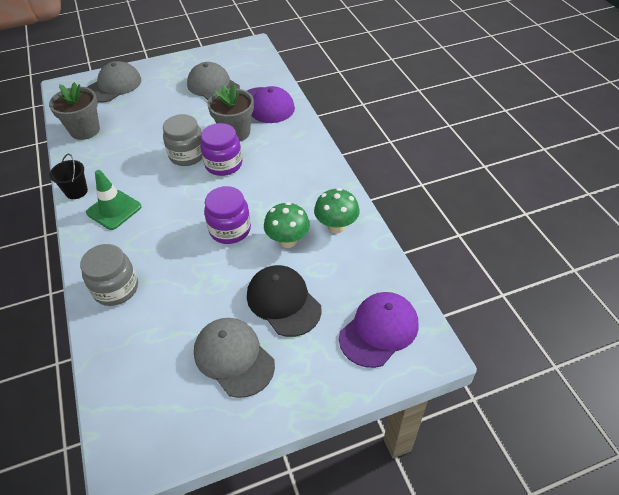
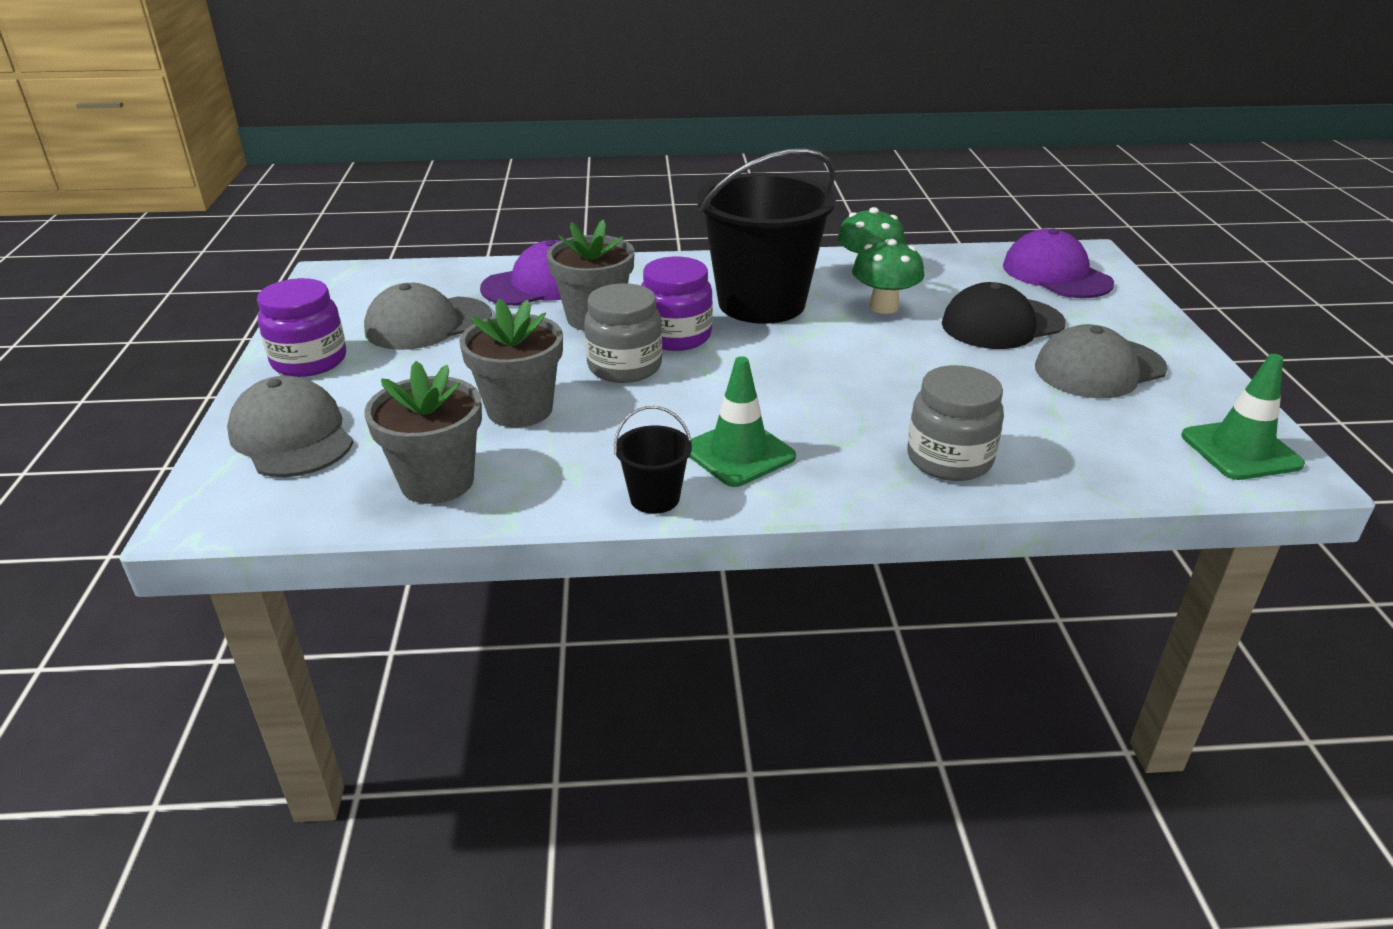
camera: 75 degrees left, 15 degrees down
(140, 436) = (1240, 450): none -> green traffic cone
(142, 135) = (520, 409): none -> grey flower pot
(230, 229) = (842, 346): purple jar -> purple jar (309, 361)
(273, 187) = (761, 303): none -> black bucket

